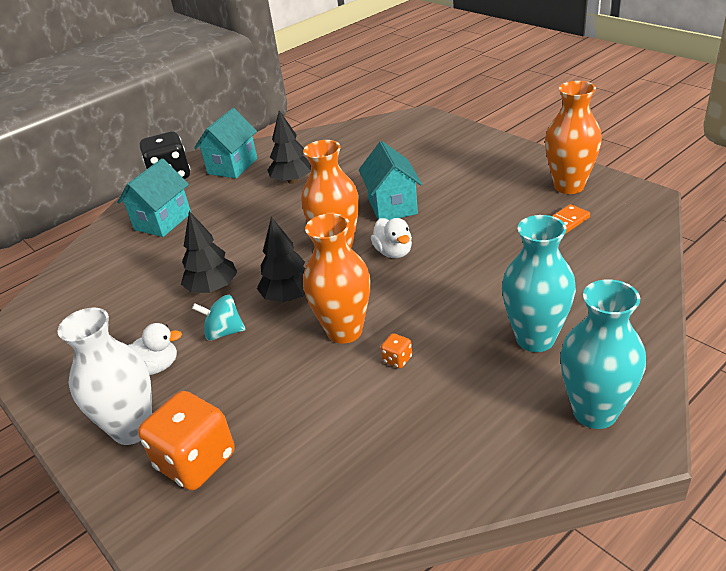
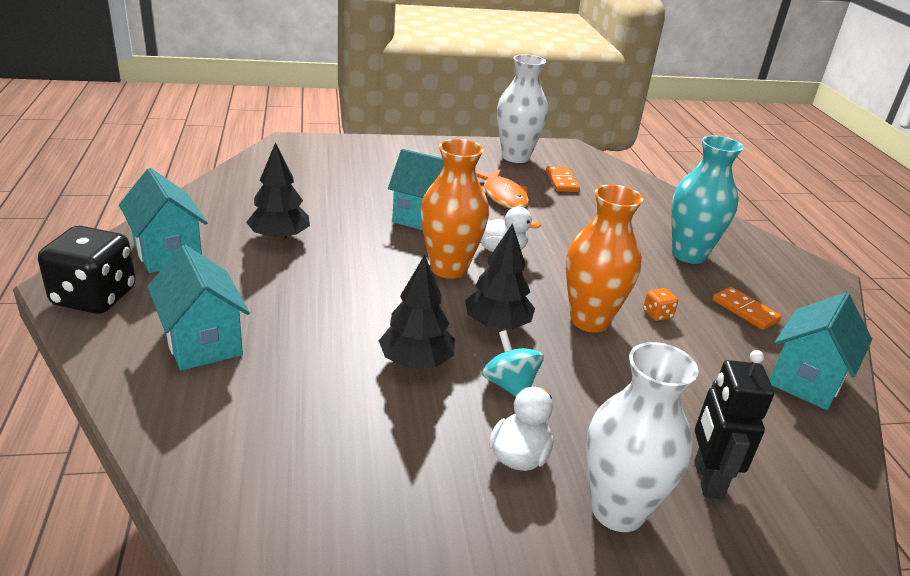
camera: 65 degrees left, 5 degrees down
(196, 461) = (707, 479): orange dice -> black robot
(224, 332) = (509, 385): turquoise spinning top -> turquoise spinning top turned 120 degrees clockwise
(393, 482) = (806, 380): none -> turquoise house
(473, 407) = (745, 310): none -> orange domino
(484, 214) = (503, 196): none -> orange fish
(569, 186) = (515, 157): orange vase -> white vase
(594, 412) = (785, 274): turquoise vase -> none

